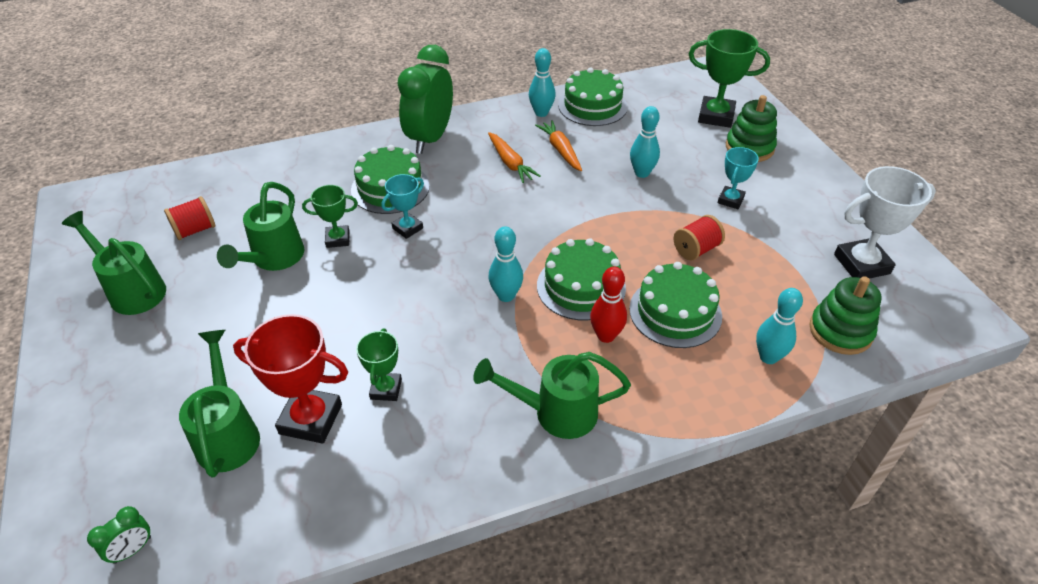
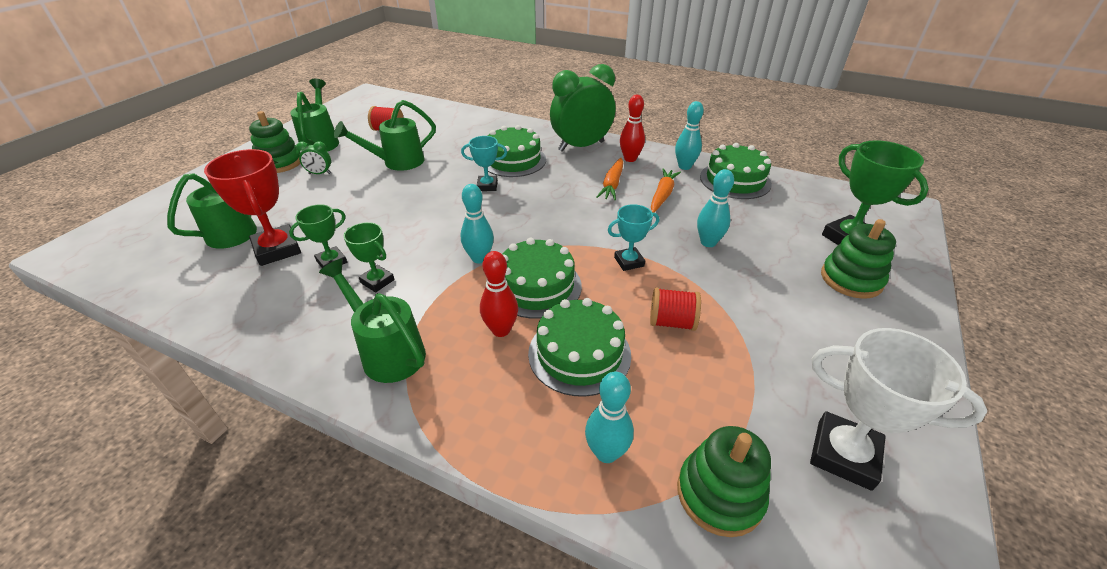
camera: 45 degrees right, 5 degrees down
(128, 344) = (280, 163): none -> green stacking toy
(132, 550) = (125, 251): green clock -> green clock (320, 174)
(338, 239) = (442, 170): green trophy -> green trophy (377, 281)
(489, 129) = (630, 159): none -> red bowling pin
(730, 200) = (765, 307): turquoise trophy -> turquoise trophy (629, 262)

